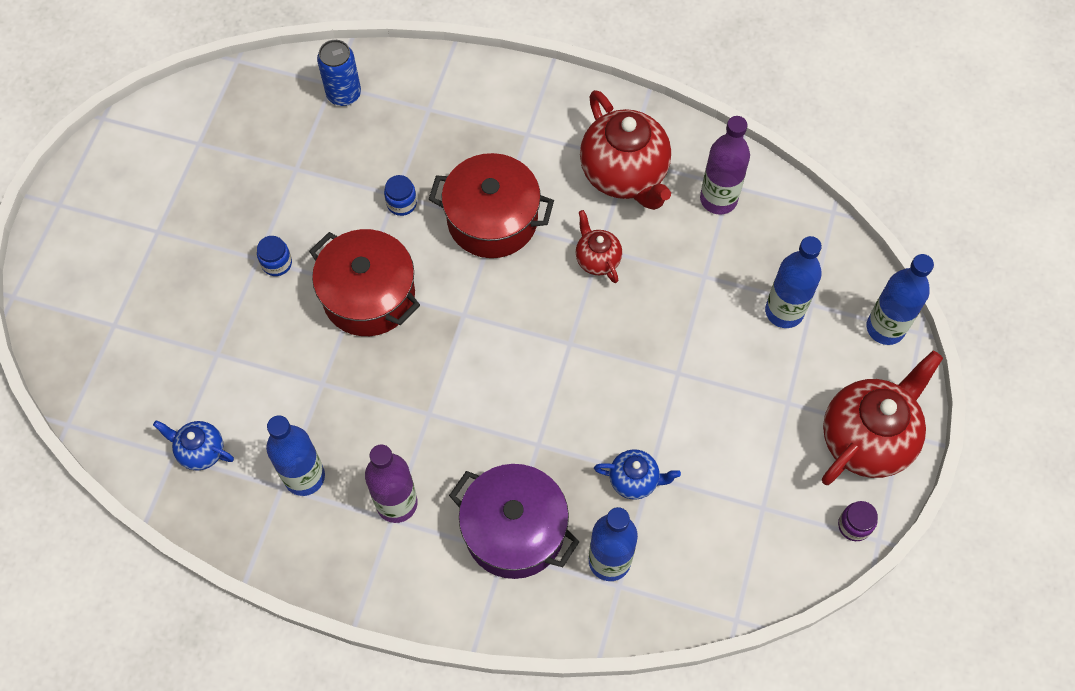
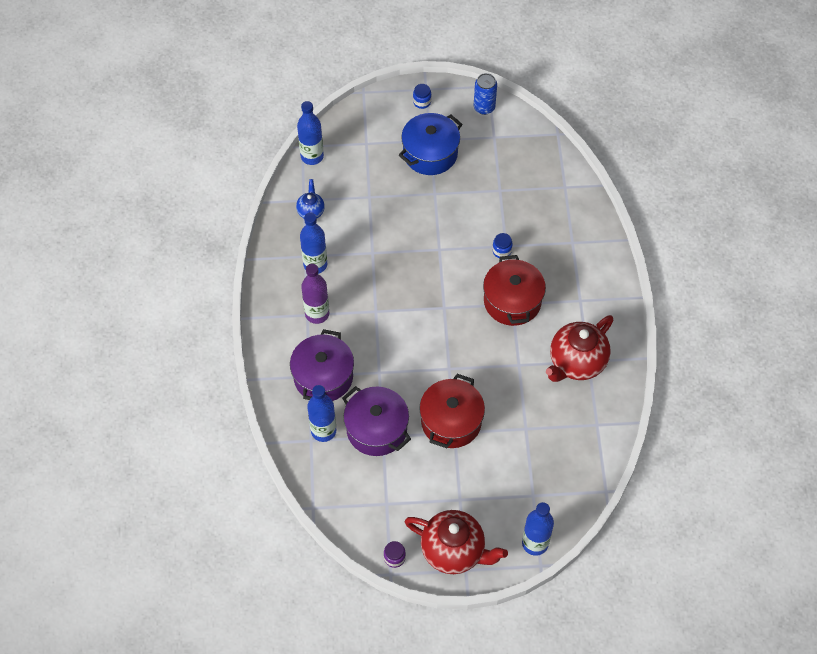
camera: 70 degrees right, 5 degrees down
(182, 239) = (430, 153): none -> blue pot
(277, 263) = (435, 204): blue jar -> blue jar (422, 102)
(344, 94) = (561, 195): blue can -> blue can (484, 107)
(369, 296) = (435, 256): red pot -> red pot (451, 421)
(597, 259) = (510, 366): red teapot -> none
(634, 480) = (376, 429): blue teapot -> purple pot
(718, 199) = (583, 421): purple bottle -> none
(784, 311) = (521, 481): blue bottle -> blue bottle (312, 156)

